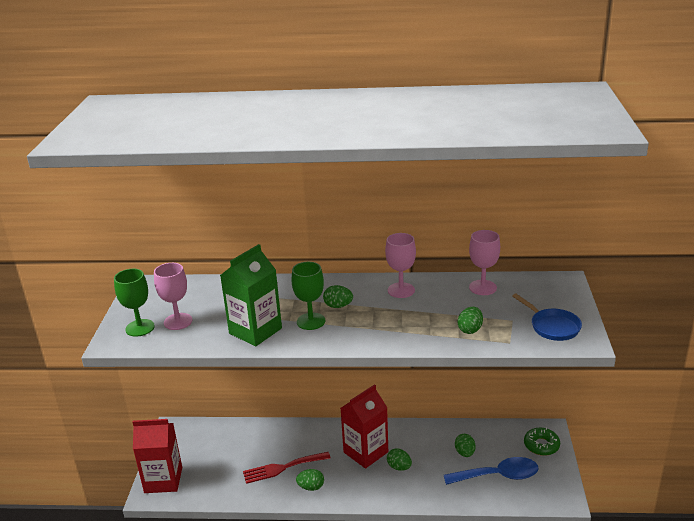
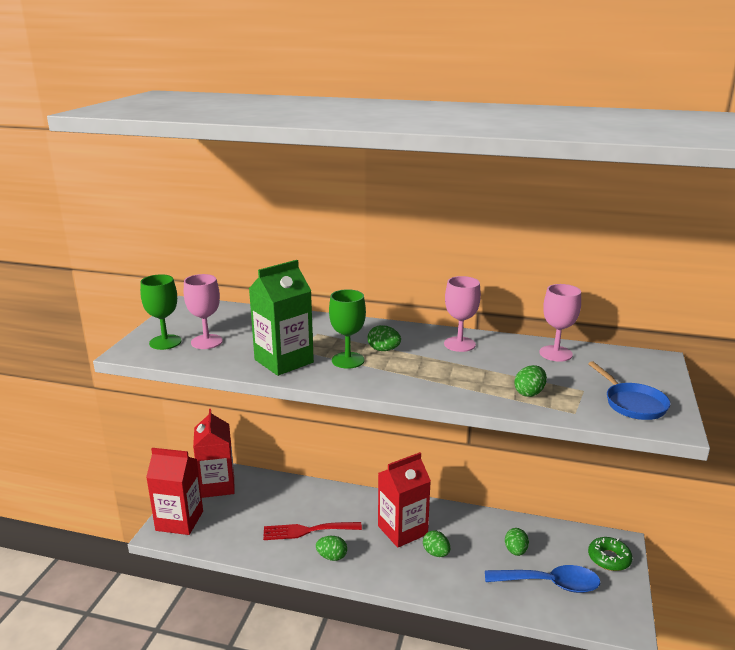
camera: 10 degrees right, 5 degrees down
(187, 441) = (217, 485): none -> red carton

